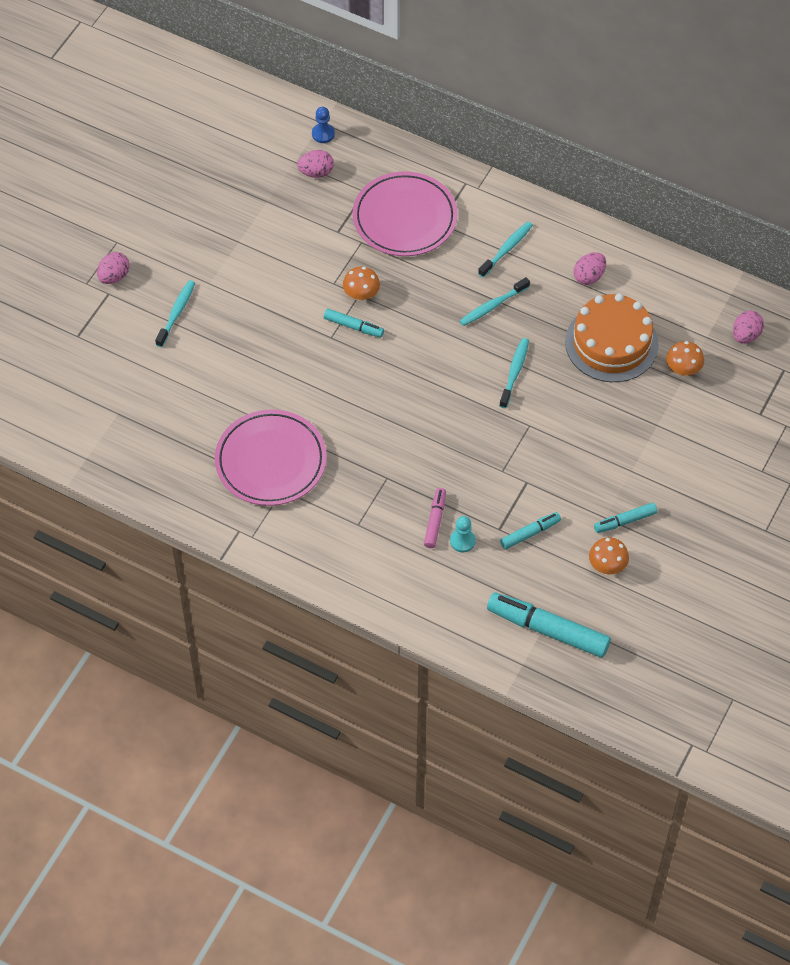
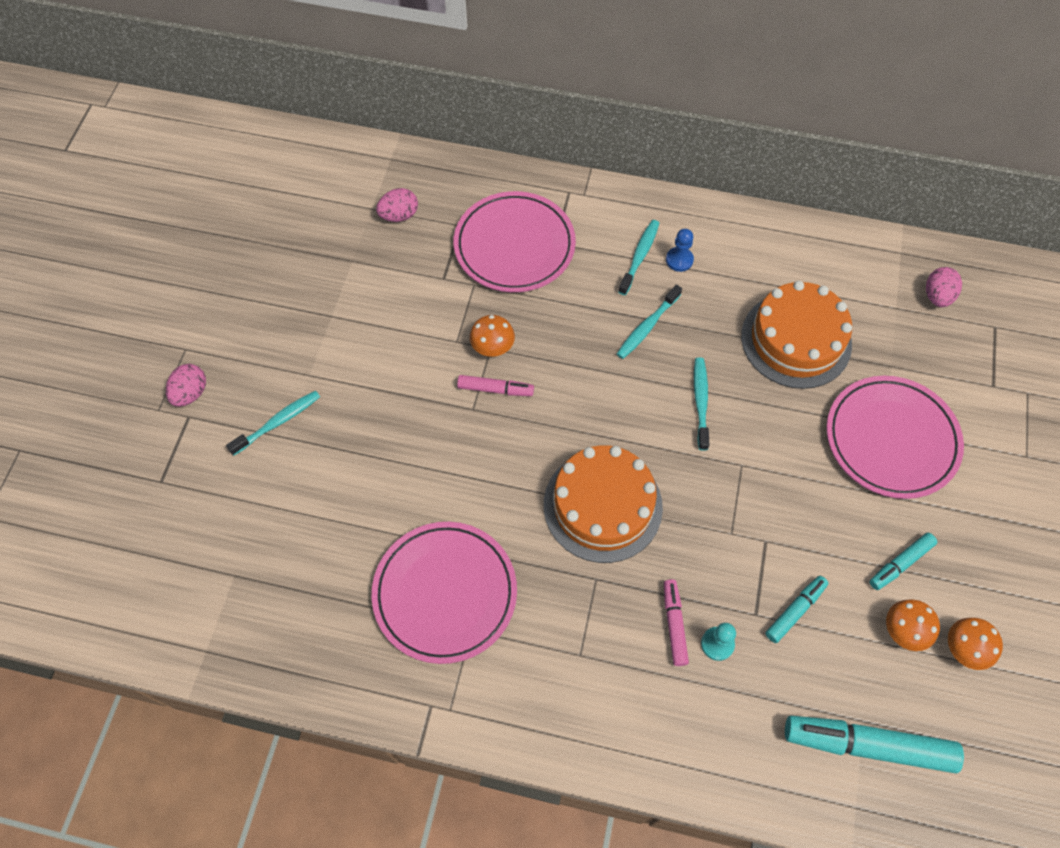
camera: 15 degrees left, 5 degrees up
(176, 313) = (278, 422): turquoise toothbrush -> turquoise toothbrush turned 45 degrees clockwise
(323, 134) = (395, 171): blue pawn -> blue pawn (679, 260)
(353, 326) = (495, 389): turquoise marker -> pink marker
(409, 429) = (602, 505): none -> orange cake
(589, 276) = (741, 267): pink egg -> none
(657, 434) = (891, 439): none -> pink plate
(683, 369) = (887, 352): orange mushroom -> orange mushroom (964, 649)

